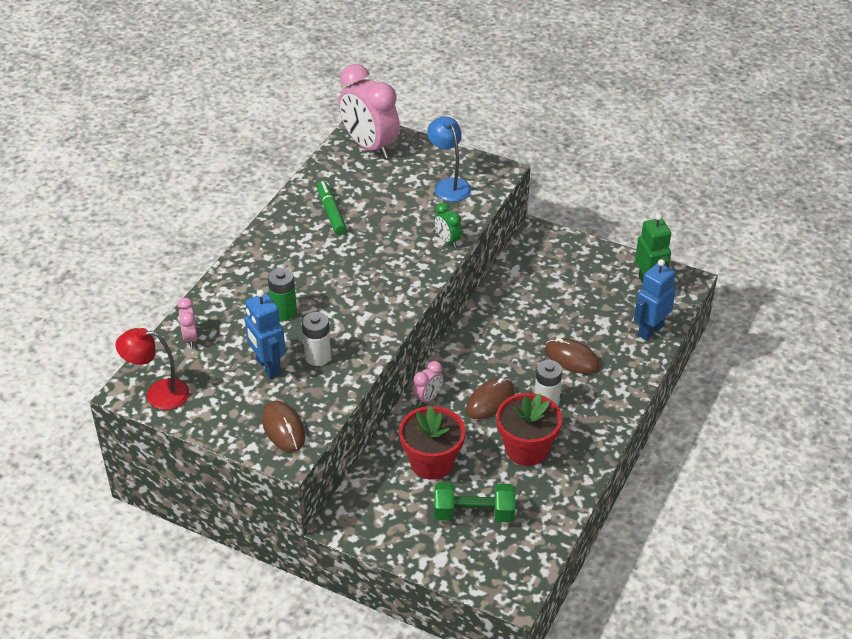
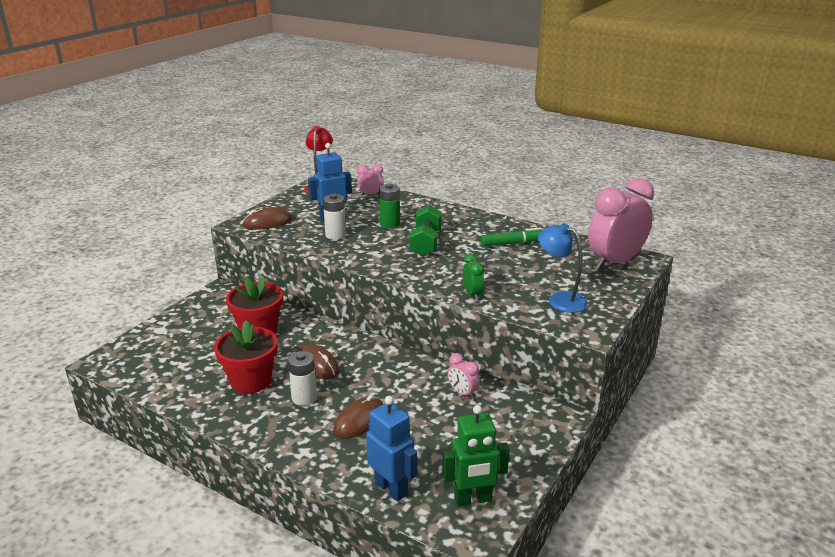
camera: 95 degrees right, 15 degrees down
(428, 398) = (331, 332): pink clock -> pink clock (462, 393)
(447, 240) = (472, 294): green clock -> green clock turned 105 degrees clockwise
(449, 185) = (560, 299): blue lamp -> blue lamp turned 120 degrees counterclockwise
(474, 514) = (194, 348): green dumbbell -> green dumbbell (425, 243)

